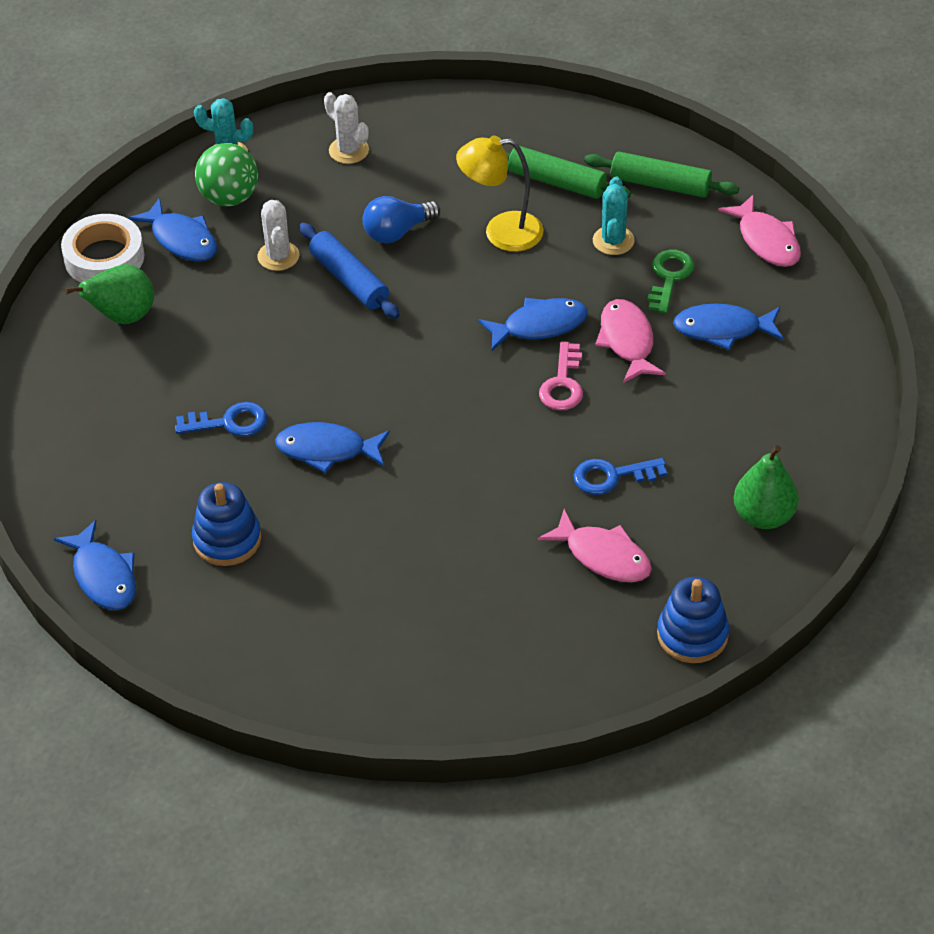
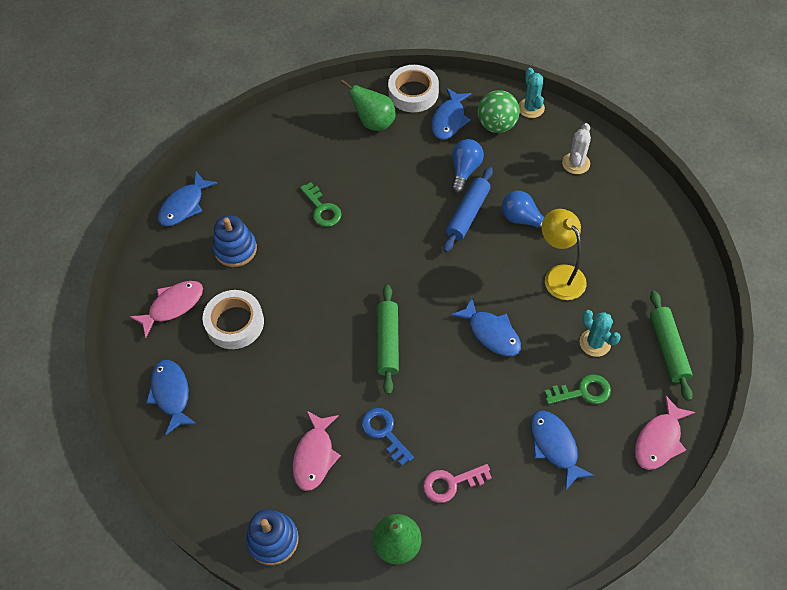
camera: 65 degrees right, 10 degrees up
(229, 422) = (322, 209): blue key -> green key
(278, 256) = (465, 170): white cactus -> blue light bulb
(327, 450) = (326, 266): blue fish -> blue fish (171, 394)
(350, 578) = (235, 323): none -> white tape
(556, 182) = (626, 286): green rolling pin -> green rolling pin (387, 342)
(562, 384) = (448, 368): pink key -> pink key (451, 483)
(613, 241) = (595, 343): turquoise cactus -> turquoise cactus turned 75 degrees clockwise
(627, 341) = (508, 391): pink fish -> pink fish (173, 306)

